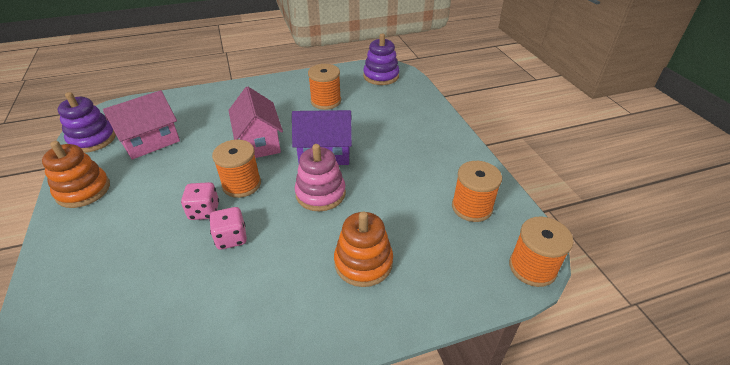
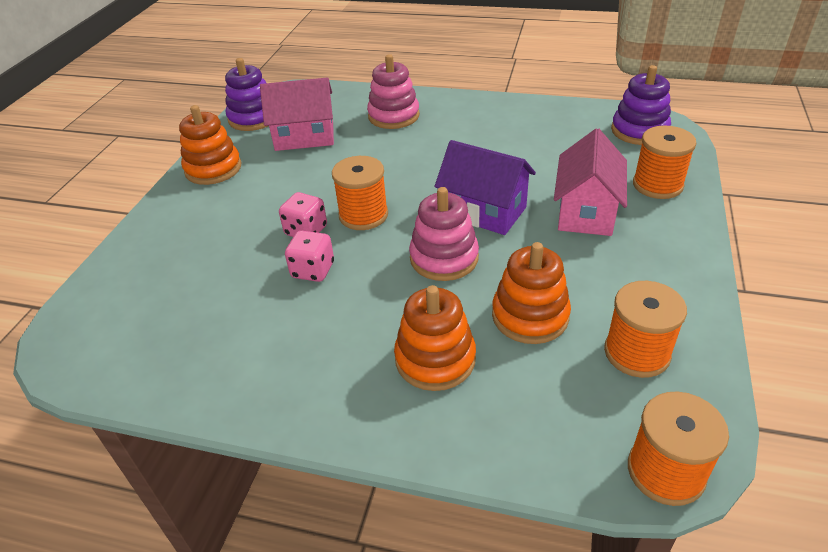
camera: 35 degrees right, 0 degrees up
(213, 107) = (393, 116): none -> pink stacking toy
(259, 142) = (416, 172): pink house -> pink house (586, 212)
(326, 101) = (534, 145): orange spool -> orange spool (657, 185)
(400, 210) = (530, 316): none -> orange stacking toy

